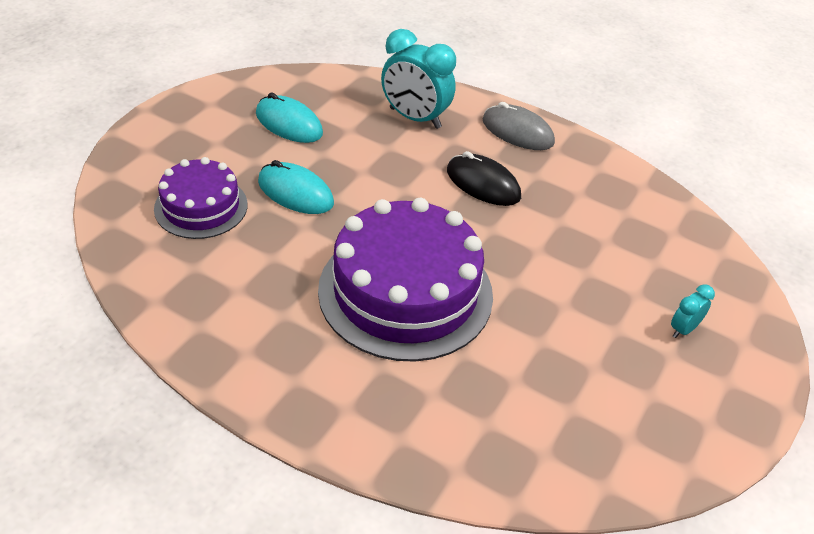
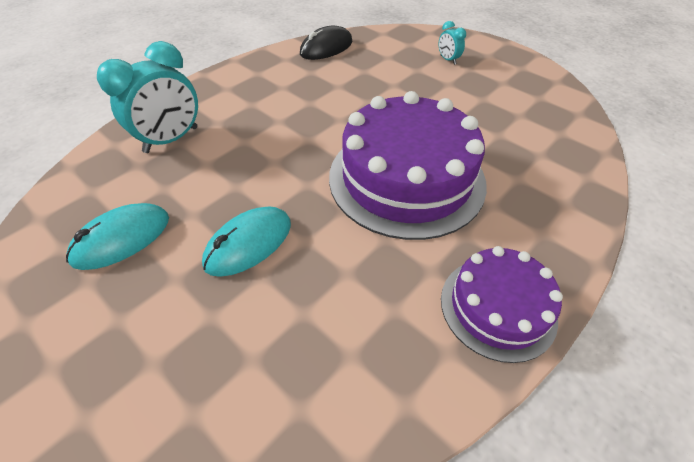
camera: 75 degrees left, 5 degrees up
(201, 207) = (241, 343): purple cake -> purple cake (498, 307)
(483, 184) = (283, 115): black mouse -> black mouse (326, 48)
(517, 132) = (224, 86): grey mouse -> none

